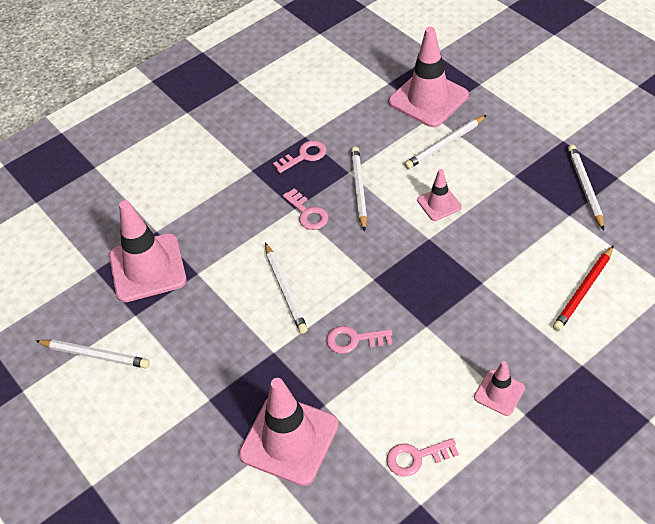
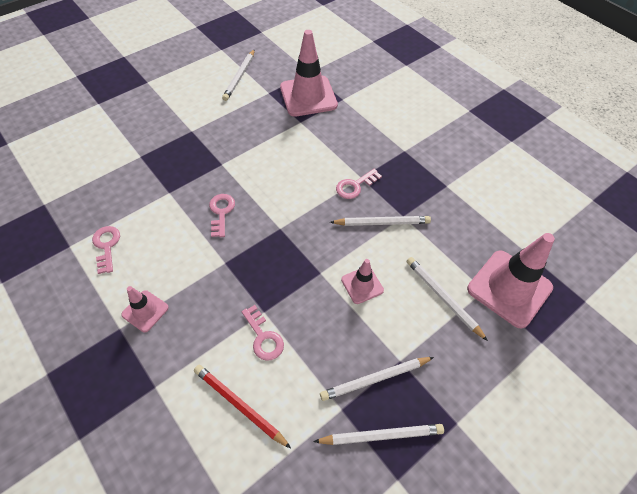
camera: 85 degrees right, 5 degrees up
(285, 290) = (277, 171): white pencil -> white pencil (374, 379)
(289, 439) = (146, 172): pink traffic cone -> none
(304, 156) = (422, 185): pink key -> pink key (263, 337)

